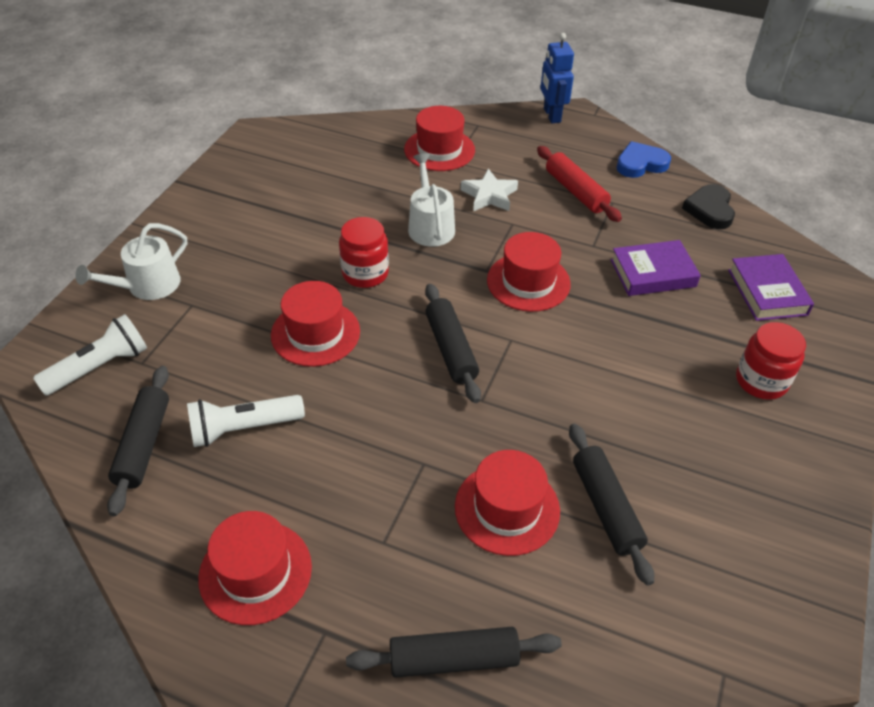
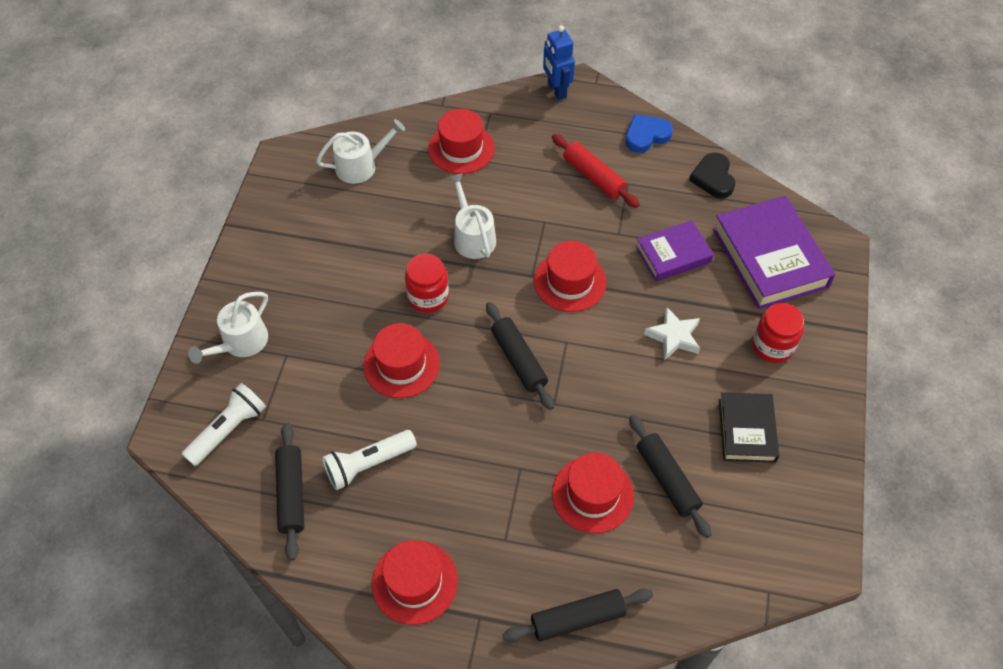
camera: 10 degrees left, 10 degrees up
(331, 151) = (361, 166): none -> white watering can
(489, 195) = (518, 194): white star -> white star (673, 337)
(717, 468) = (747, 430): none -> black book
(767, 292) = (770, 258): purple book -> purple book, size x1.68

